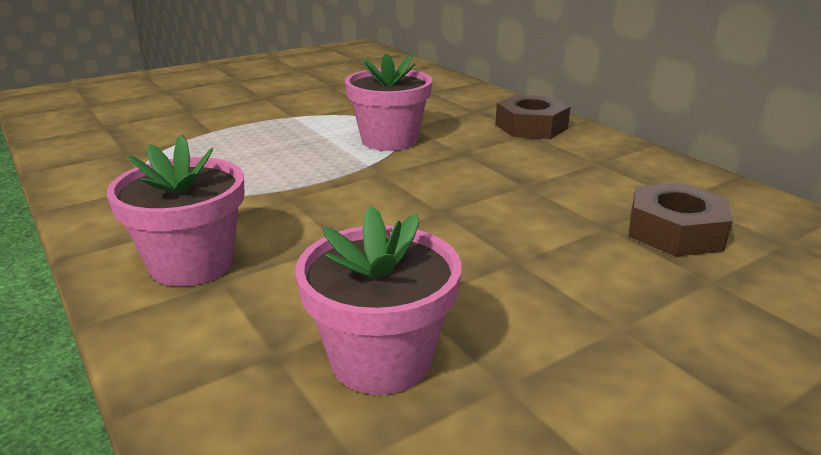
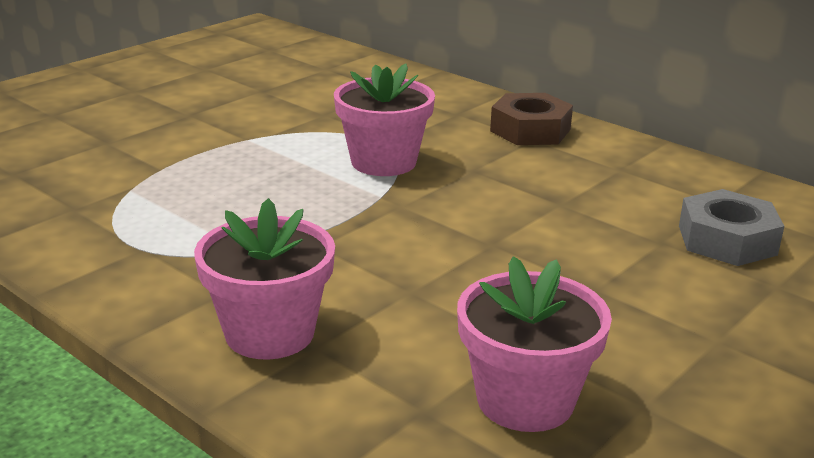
camera: 15 degrees left, 0 degrees up
(675, 231) = (727, 240): brown nut -> grey nut

